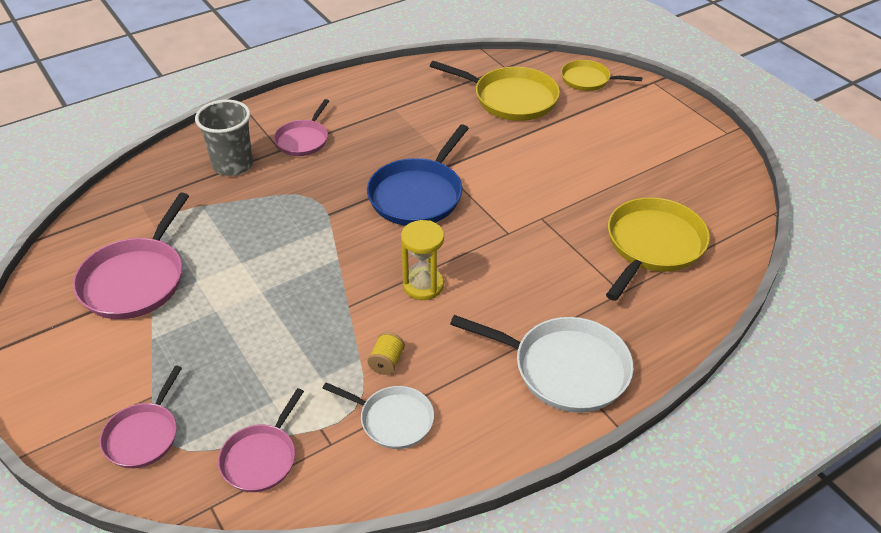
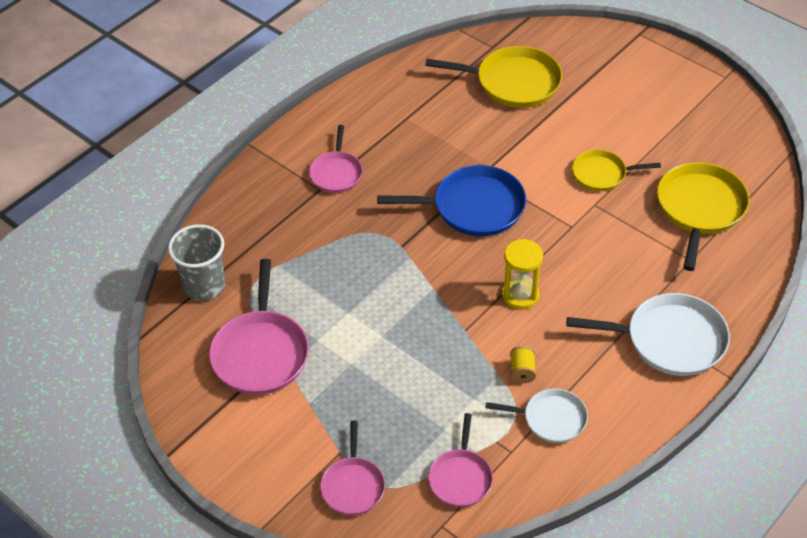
camera: 15 degrees left, 5 degrees up
(233, 165) = (283, 216): grey cup -> grey cup (204, 286)
(418, 195) = (474, 207): blue pan -> blue pan turned 105 degrees counterclockwise
(588, 80) = (577, 45): yellow pan -> yellow pan (602, 174)

